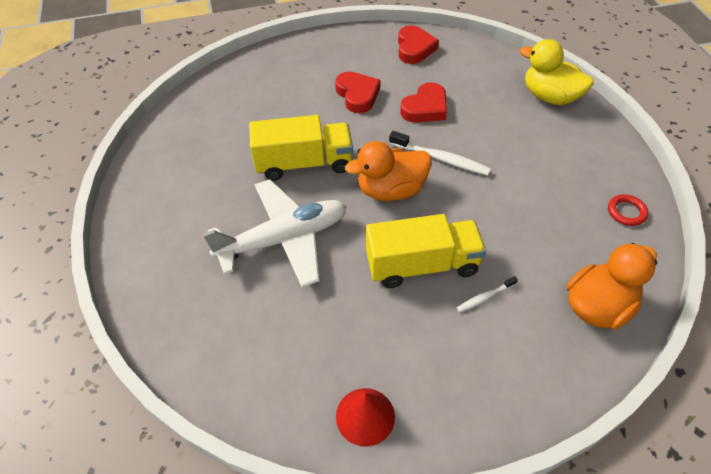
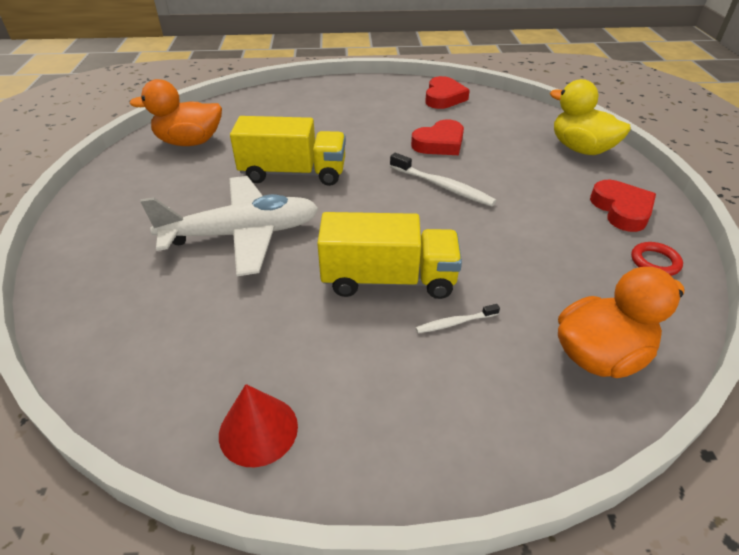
camera: 10 degrees right, 10 degrees down
(357, 95) = (371, 126): red heart -> red heart (621, 210)
(391, 190) = (377, 206): orange duck -> orange duck (190, 142)

